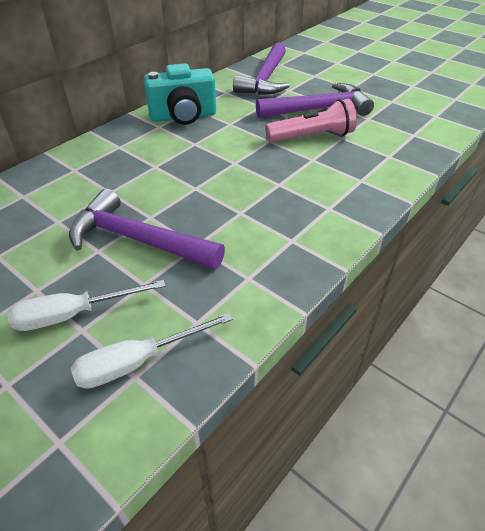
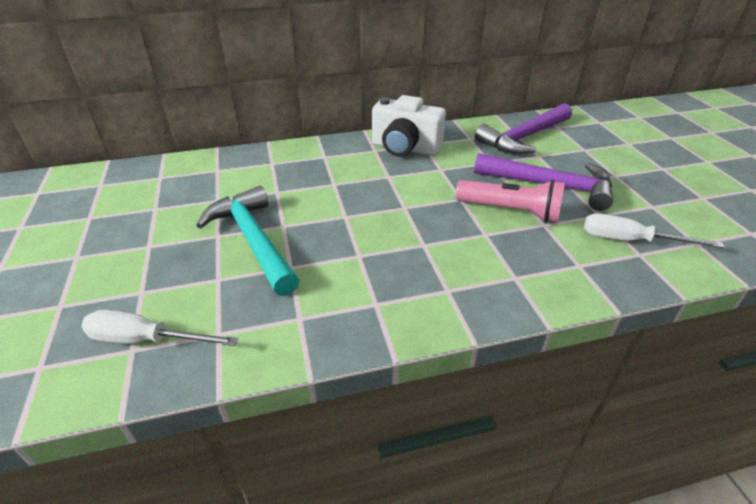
camera: 35 degrees right, 5 degrees down
(74, 314) = (149, 277): white screwdriver -> white screwdriver (630, 240)
(138, 240) = (253, 240): purple hammer -> turquoise hammer
(183, 116) = (405, 148): turquoise camera -> white camera

